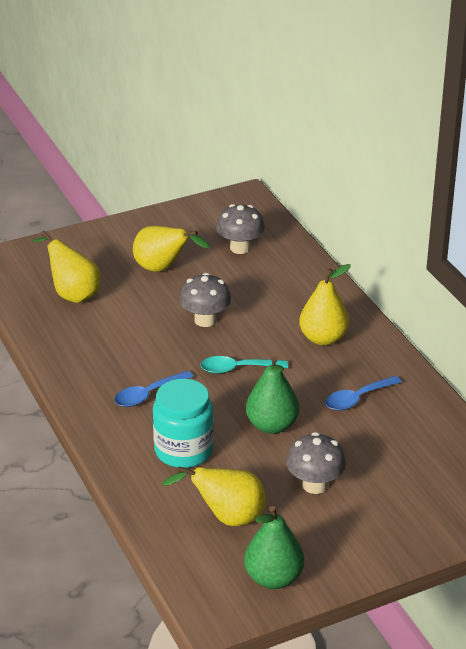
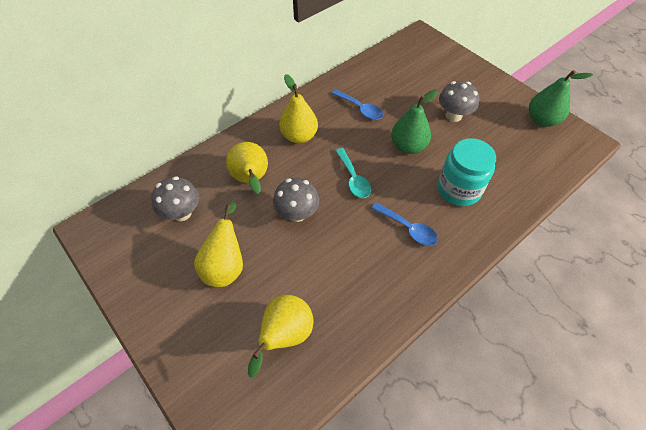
camera: 105 degrees left, 20 degrees up
(227, 518) = (508, 151): yellow pear -> yellow pear (251, 180)

